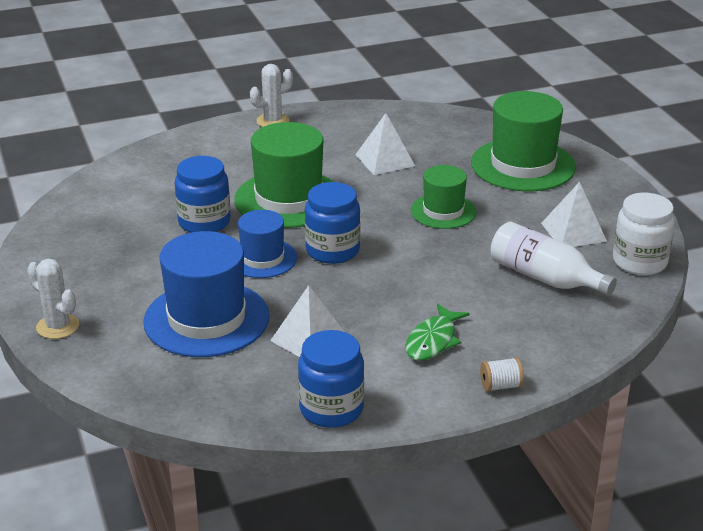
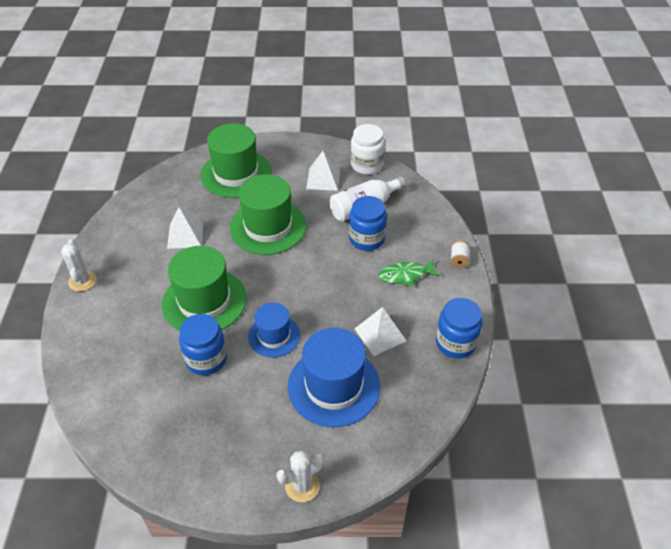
camera: 70 degrees left, 15 degrees up
(332, 250) = (284, 295): blue jar -> blue jar (367, 239)
(433, 341) = (405, 275): green fish -> green fish turned 120 degrees clockwise
(443, 211) = (268, 227): green hat -> green hat, size x1.68

